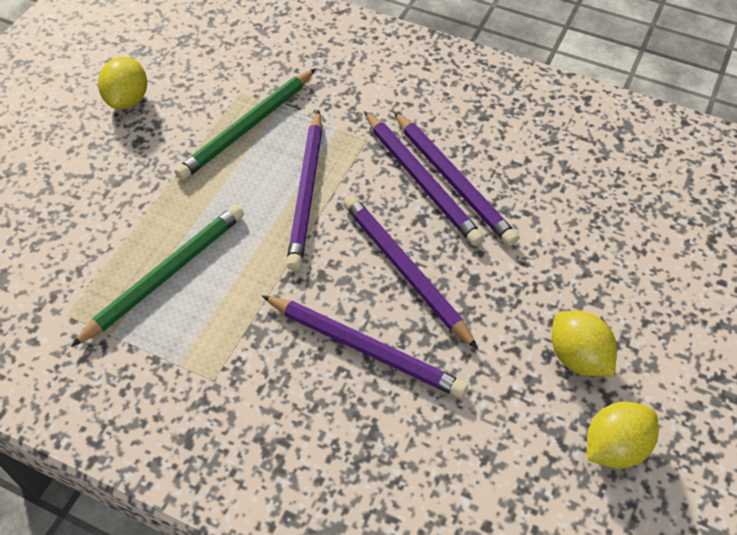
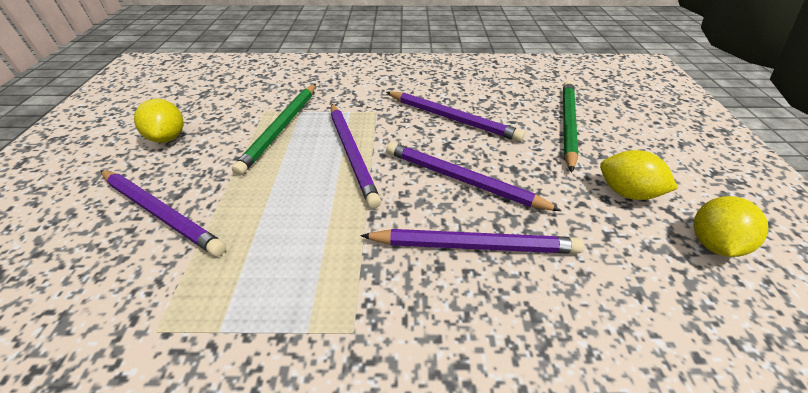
camera: 25 degrees left, 10 degrees down
(165, 275) = (256, 253): green pencil -> green pencil (567, 125)
(421, 180) = (430, 124): purple pencil -> purple pencil (161, 213)

